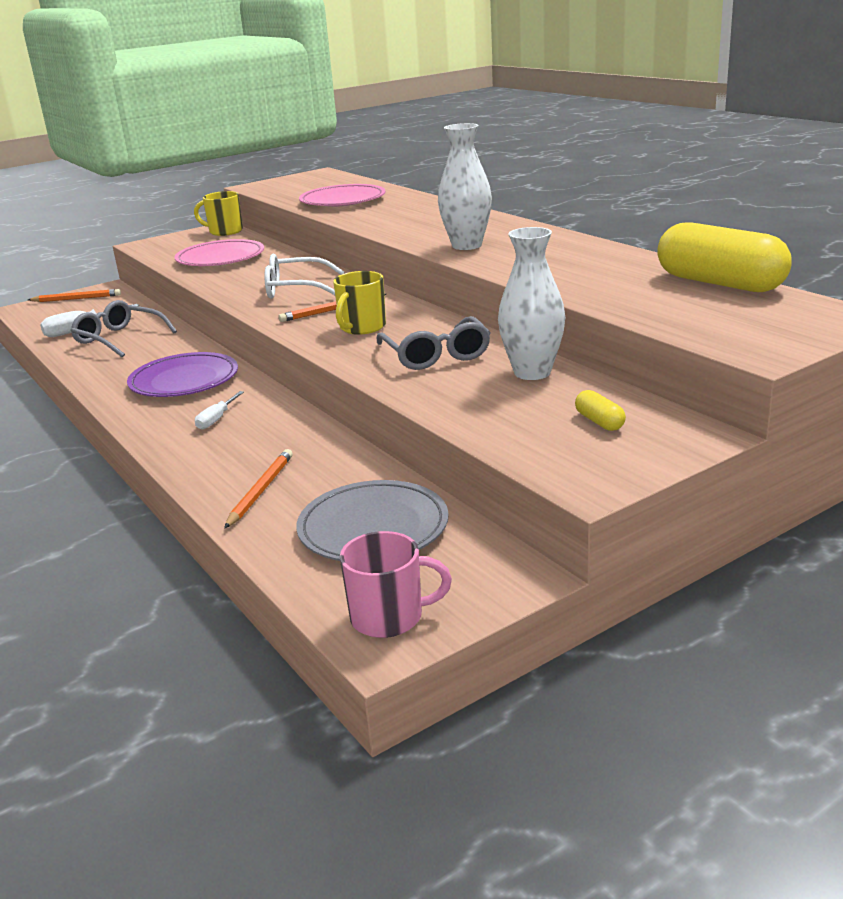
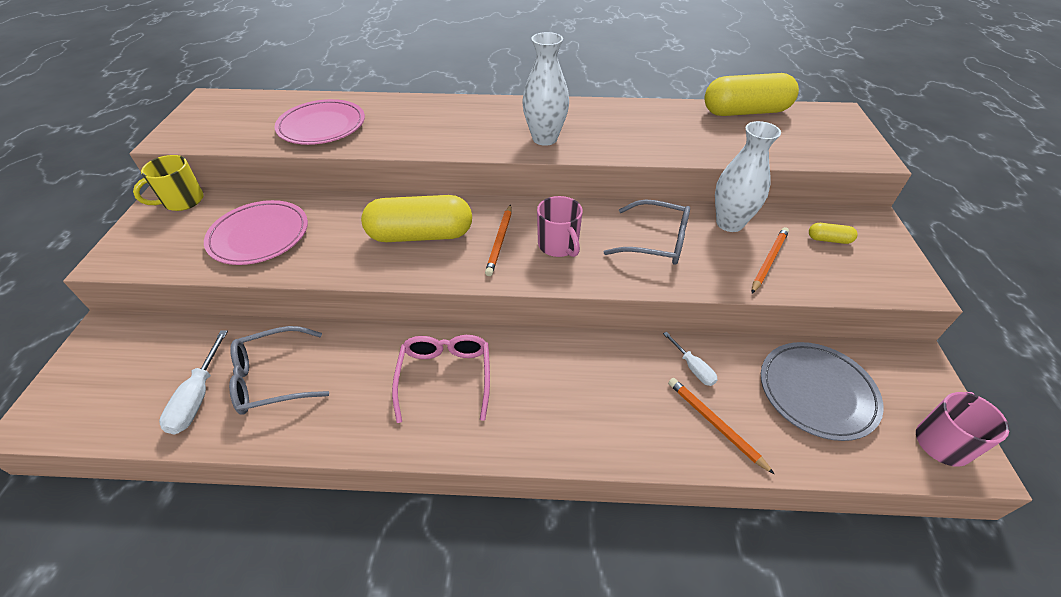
camera: 55 degrees left, 20 degrees up
(76, 299) = (91, 365): orange pencil -> orange pencil (769, 261)
(184, 380) = (445, 377): purple plate -> pink glasses
(217, 419) = (555, 392): white screwdriver -> white screwdriver (692, 367)
(296, 289) = (420, 235): white glasses -> yellow capsule
(362, 327) = (558, 246): yellow mug -> pink mug

